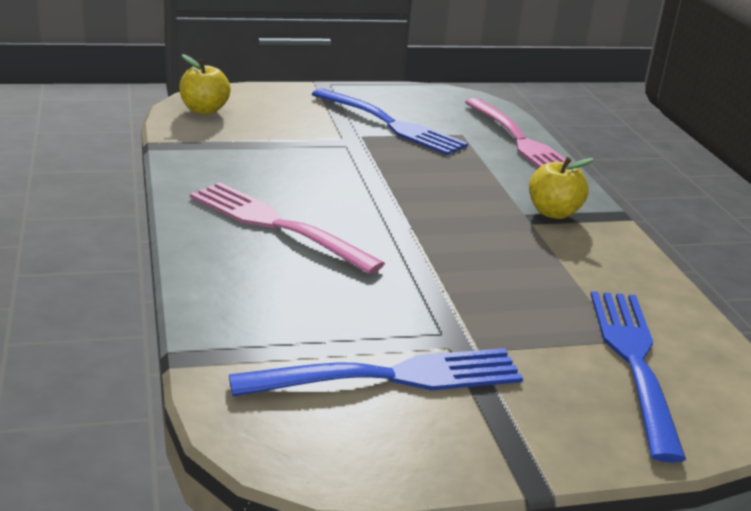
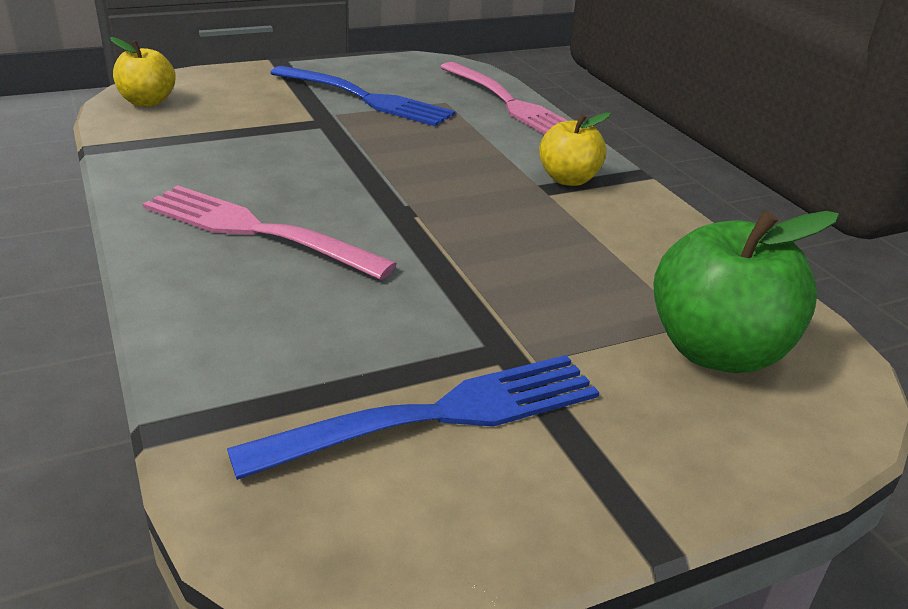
camera: 10 degrees left, 5 degrees up
(635, 363) = (717, 351): blue fork -> green apple

